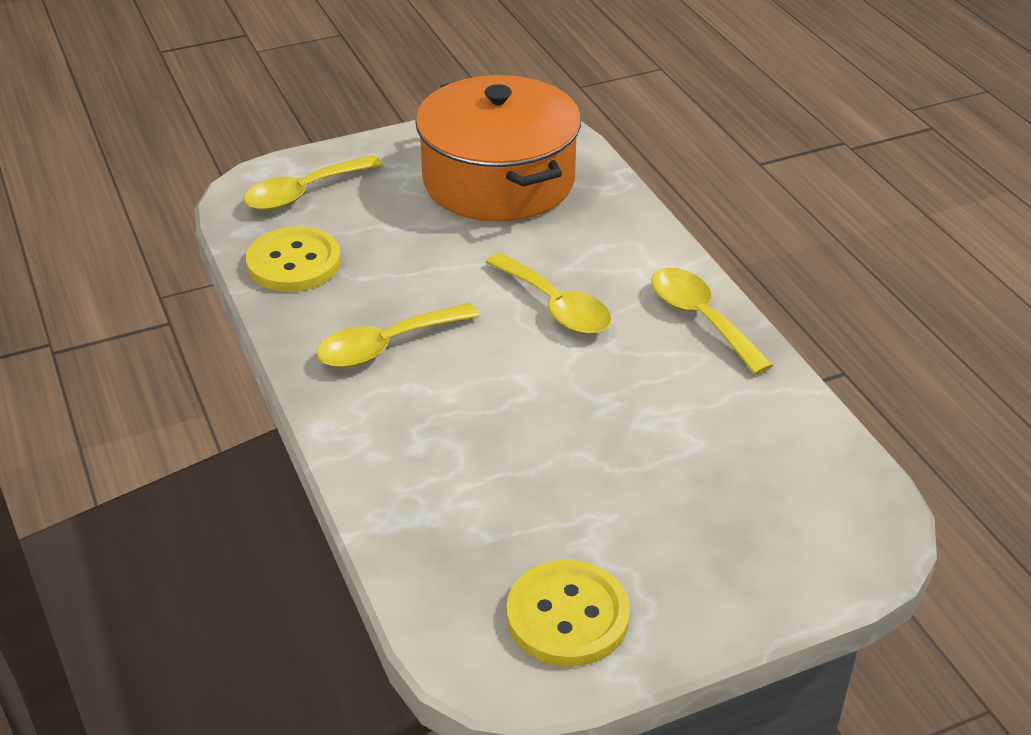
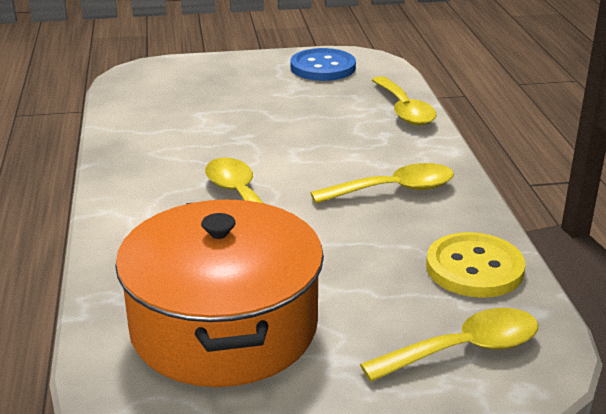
camera: 165 degrees left, 10 degrees down
(567, 616) = (323, 67): yellow button -> blue button
(701, 318) = (130, 173): yellow spoon -> yellow spoon (404, 110)

